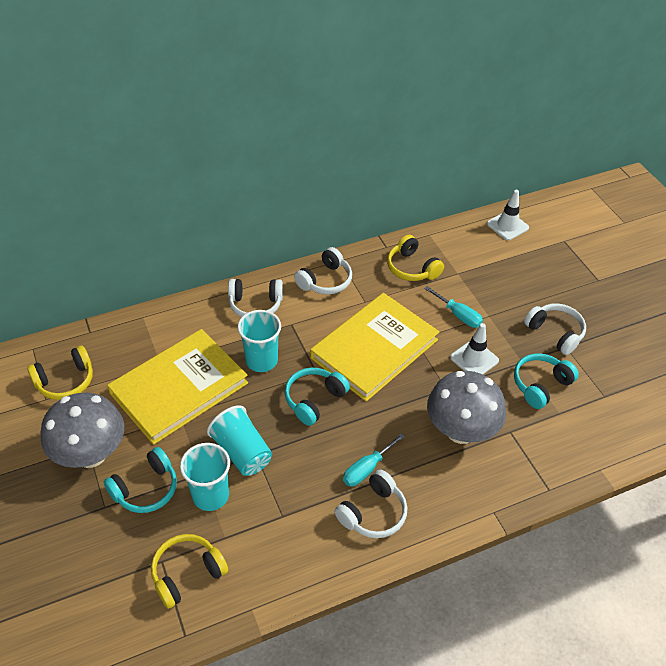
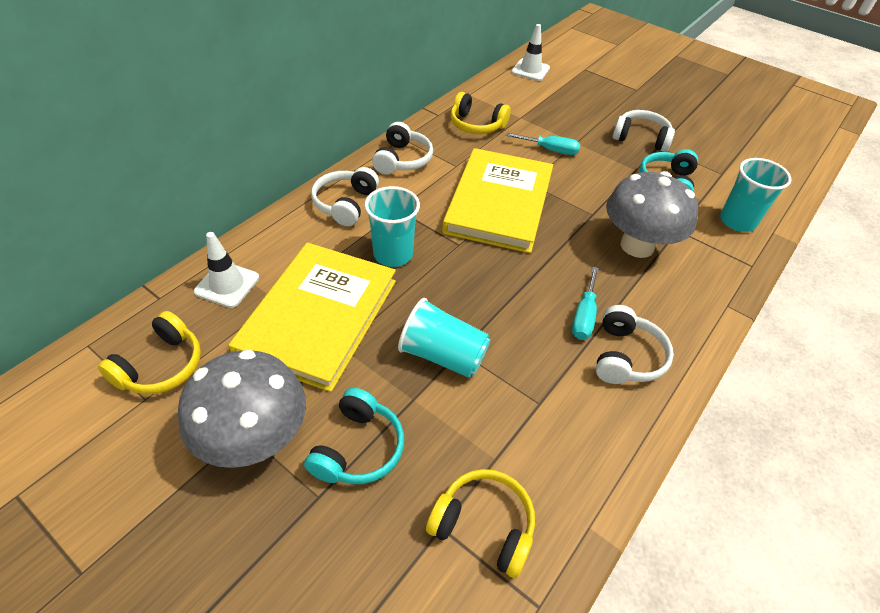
camera: 30 degrees left, 0 degrees up
(187, 573) = (483, 525): yellow headphones -> yellow headphones turned 90 degrees clockwise
(210, 495) = (443, 419): turquoise cup -> turquoise cup (737, 221)
(255, 305) = (345, 204): white headphones -> white headphones turned 135 degrees clockwise
(314, 399) = (478, 271): turquoise headphones -> none
(474, 359) = (595, 181): white traffic cone -> white traffic cone (227, 285)

